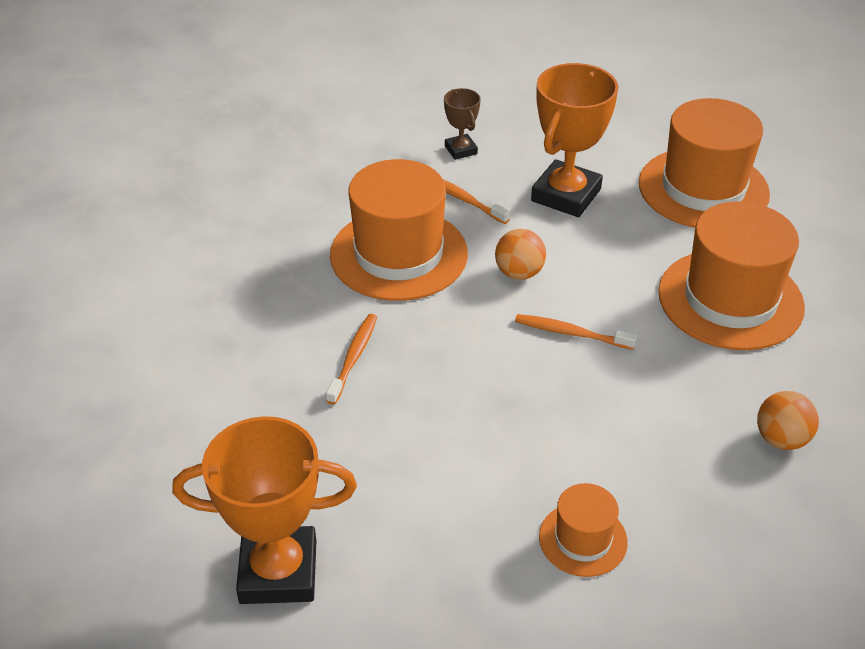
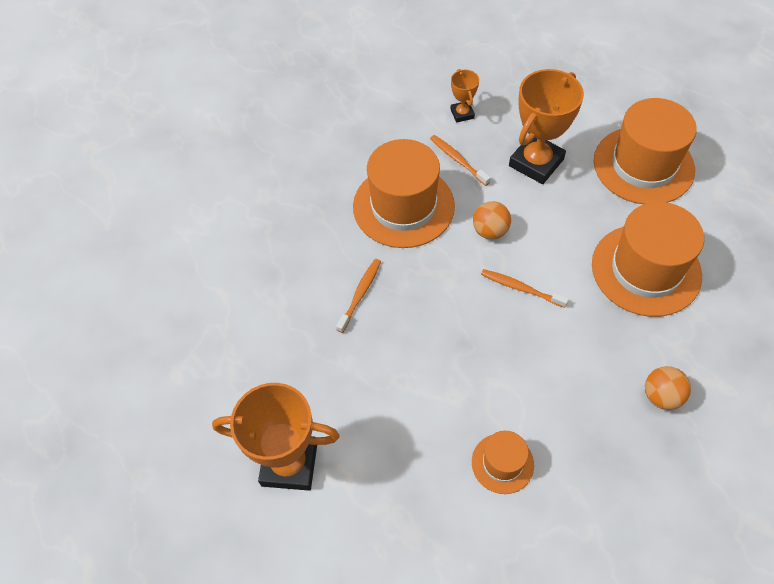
camera: 10 degrees right, 15 degrees up
(461, 150) = (462, 114): brown trophy -> orange trophy

